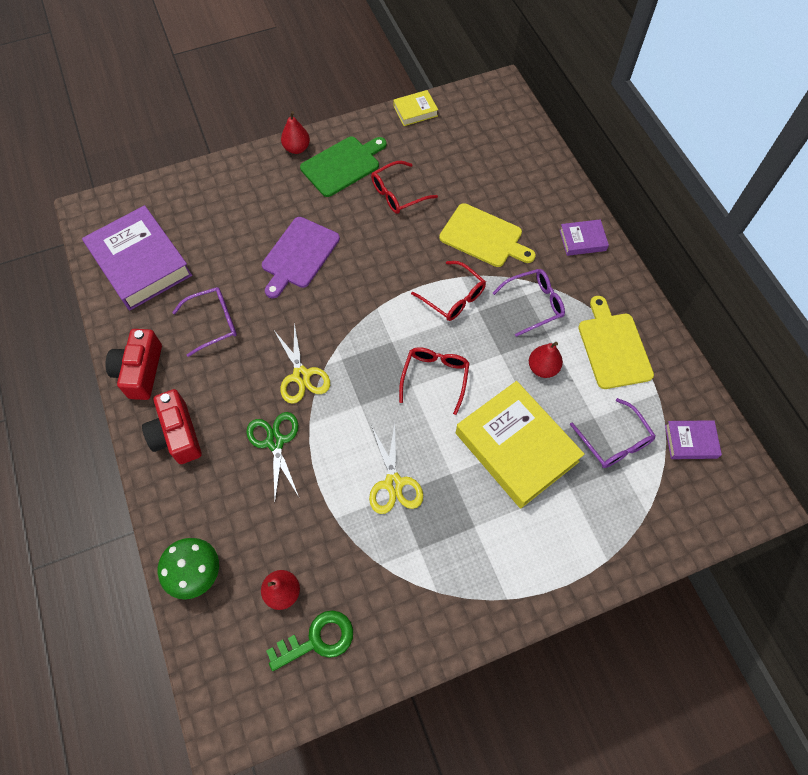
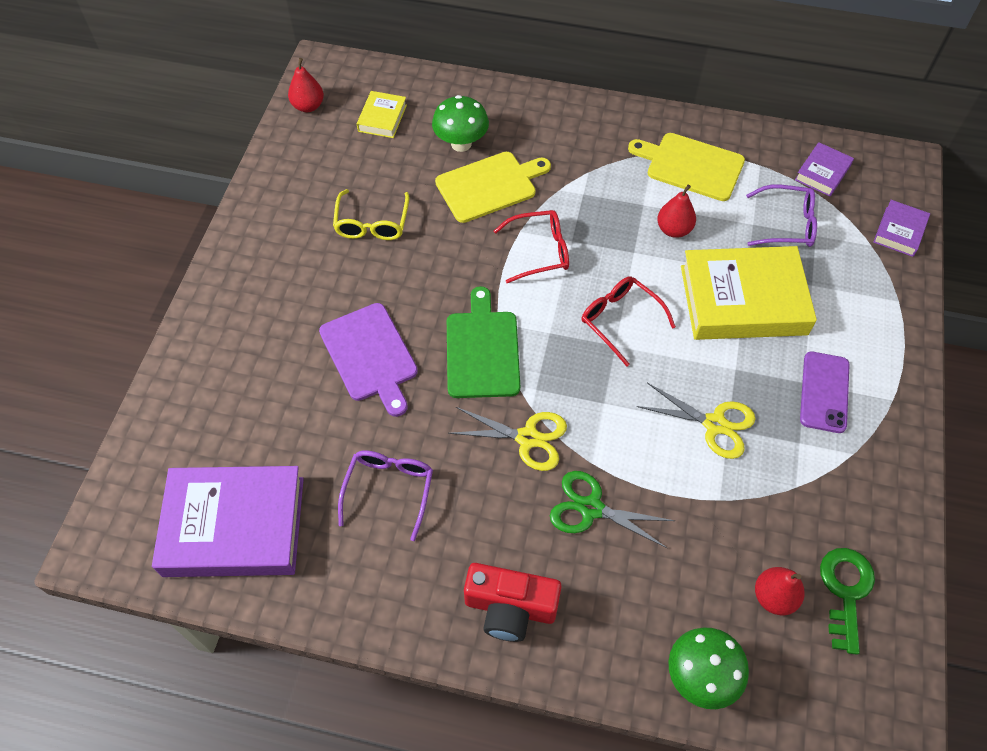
camera: 55 degrees left, 5 degrees down
(140, 371) = (392, 605): red camera -> none
(297, 148) = (222, 278): red pear -> red pear (308, 106)
(343, 165) = (287, 249): green cutting board -> green cutting board (482, 350)
(397, 194) = (372, 224): red glasses -> yellow glasses
(415, 111) = (279, 148): yellow book -> yellow book (382, 118)
(476, 545) = (824, 392): none -> purple phone
(505, 200) = (461, 144): none -> green mushroom
(534, 304) = (599, 194): purple glasses -> none
(582, 240) = (559, 116): purple book -> purple book (899, 231)

